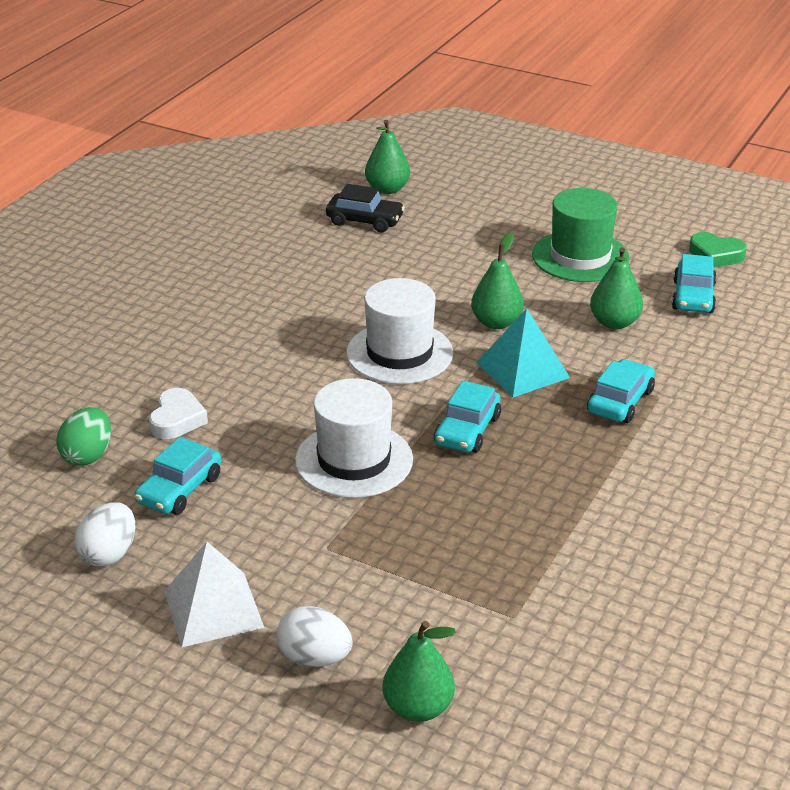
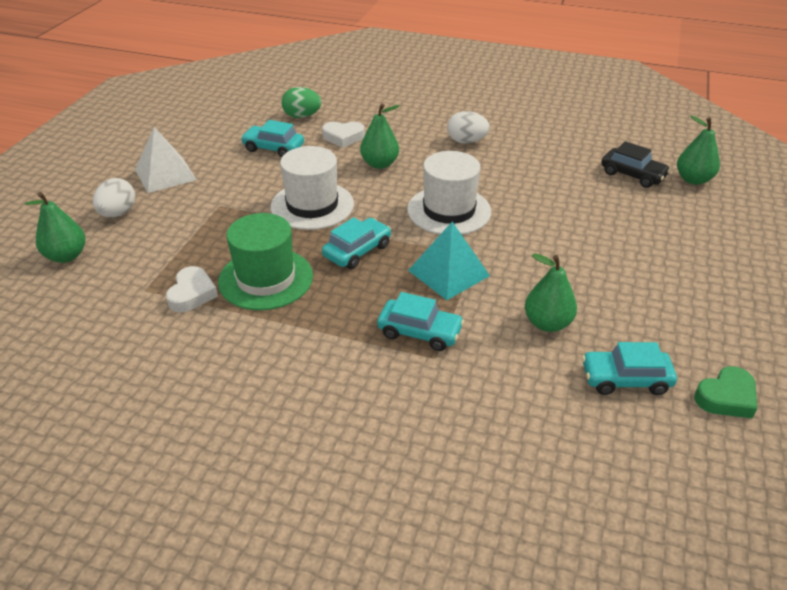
camera: 80 degrees right, 5 degrees up
(109, 554) = (214, 136): white egg -> white egg (466, 141)
(365, 221) = (632, 175): black car -> black car turned 60 degrees counterclockwise
(467, 430) = (357, 251): turquoise car -> turquoise car turned 120 degrees clockwise
(496, 322) = (513, 253): green pear -> green pear (379, 164)
(530, 572) = (192, 294): none -> white heart
(580, 256) = (654, 296): green hat -> green hat (266, 279)
(715, 255) = (726, 397): green heart -> green heart turned 135 degrees counterclockwise

